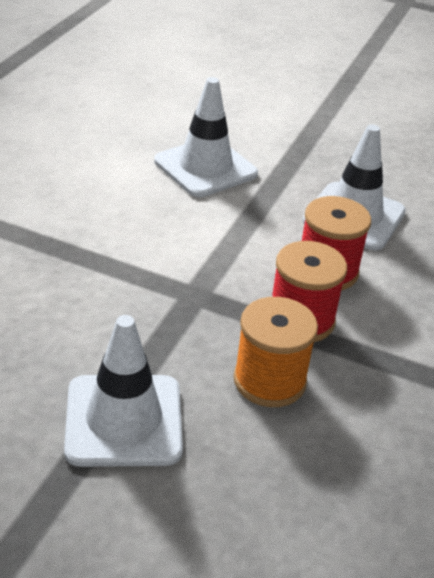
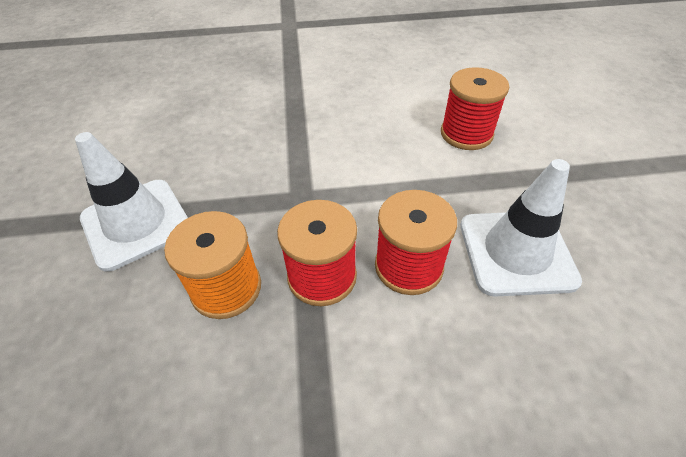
camera: 65 degrees right, 10 degrees up
(205, 168) = (466, 134): white traffic cone -> red spool

